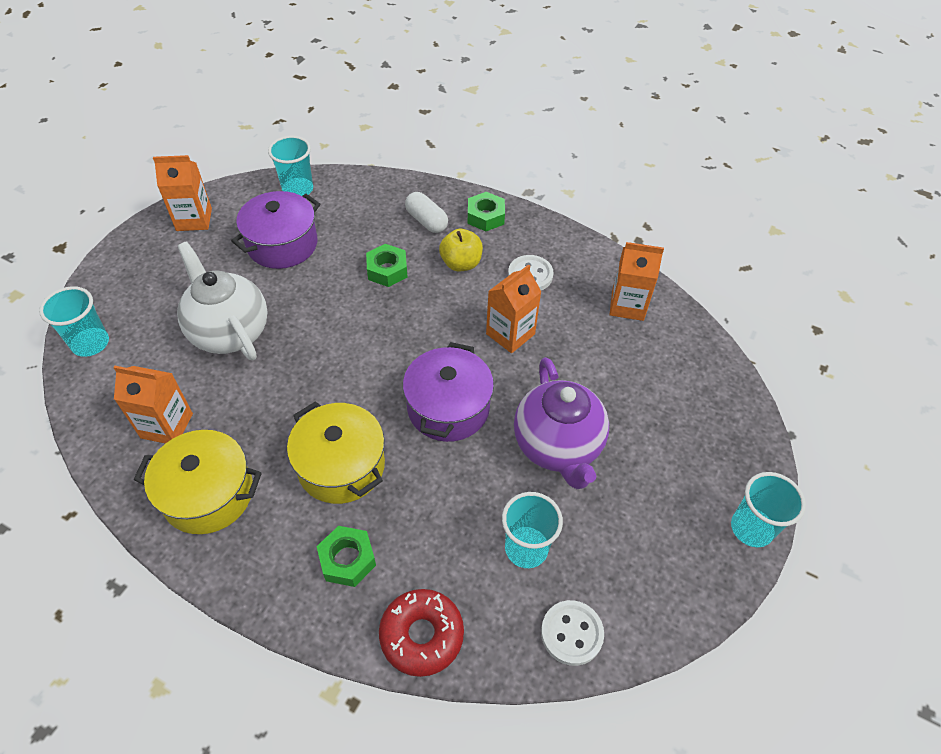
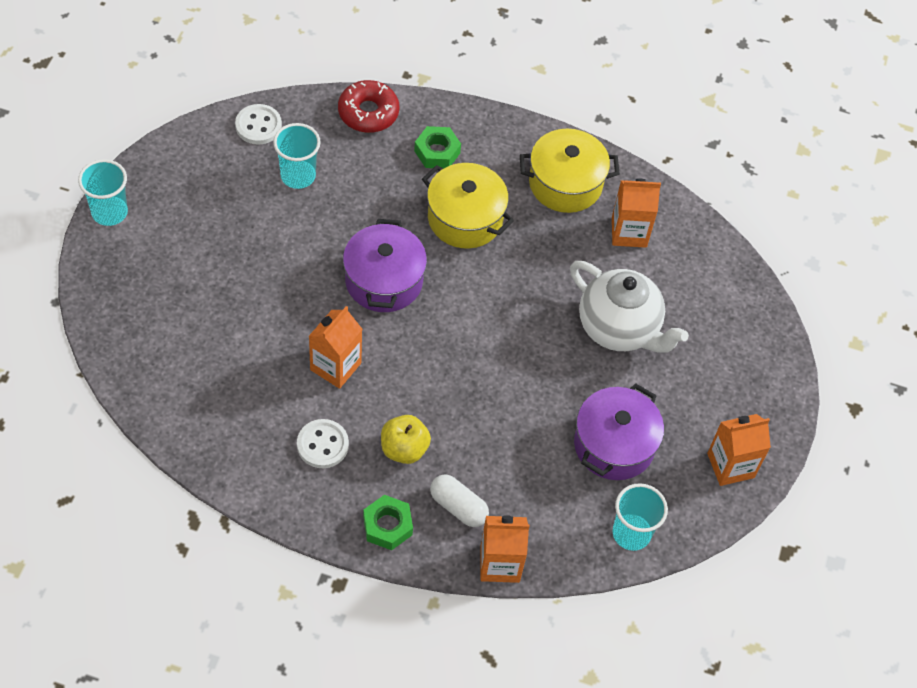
camera: 165 degrees right, 5 degrees up
(90, 343) = (744, 298): turquoise cup -> none
(387, 270) = (484, 427): green nut -> none
(557, 446) = (278, 258): purple teapot -> none
(627, 305) = (210, 420): orange carton -> orange carton (500, 563)

